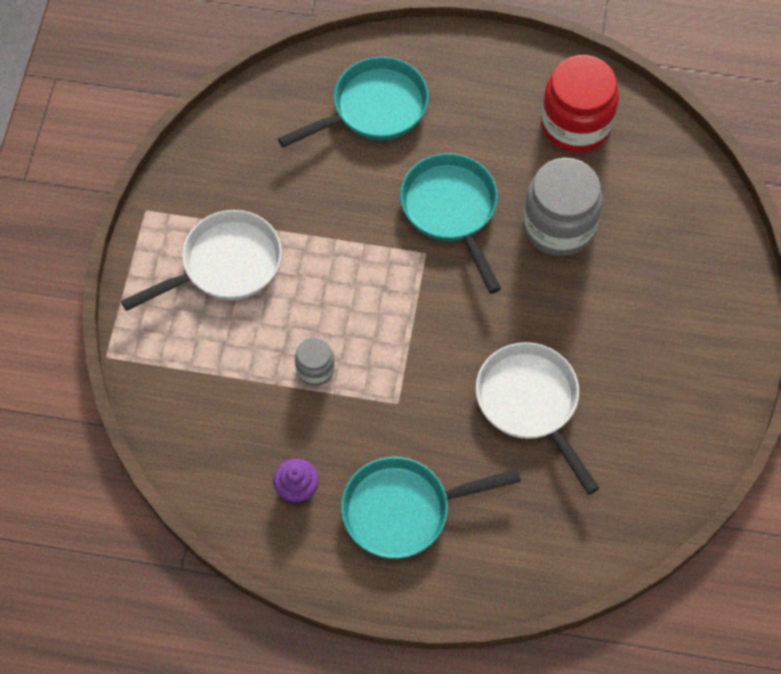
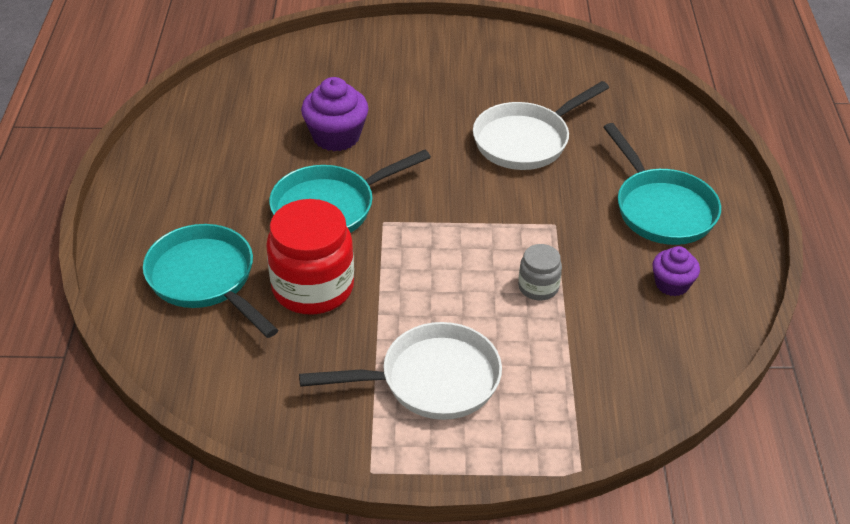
camera: 100 degrees left, 20 degrees down
(225, 265) = (432, 380): white pan -> white pan turned 120 degrees clockwise
(559, 226) = (336, 136): grey jar -> purple cupcake
(575, 124) = (218, 133): red jar -> red jar (313, 287)

